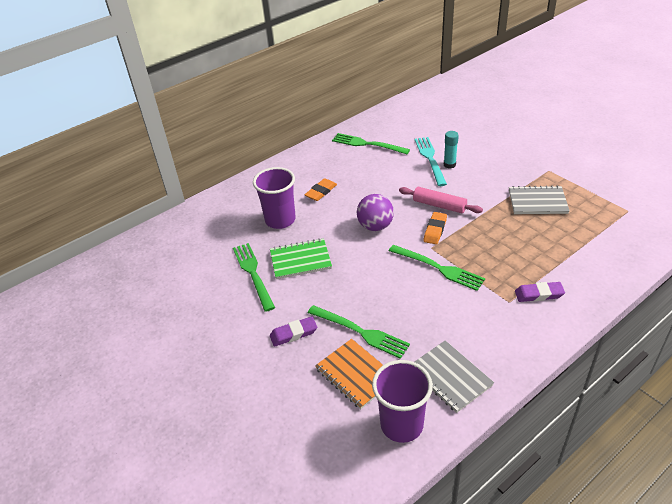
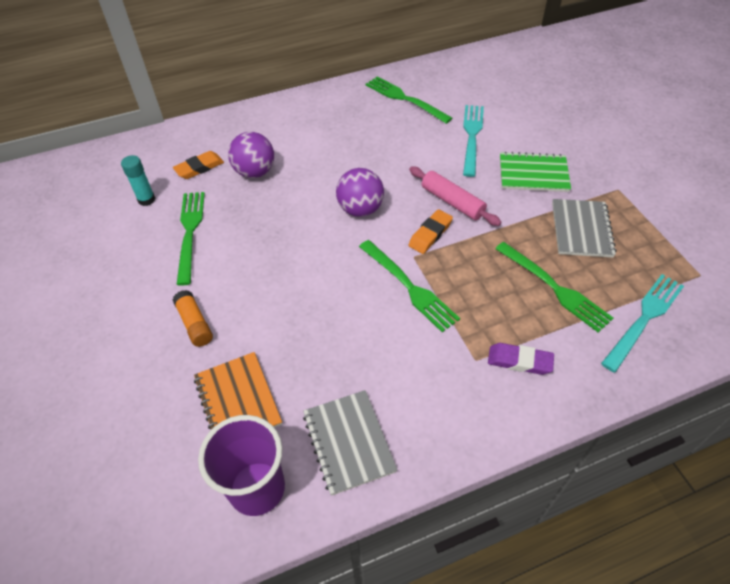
camera: 15 degrees right, 10 degrees up
(280, 220) = (255, 172): purple cup -> purple ball
(293, 334) = (195, 324): purple eraser -> orange glue stick
(300, 260) = (251, 230): green notebook -> green notebook (533, 174)
(321, 192) = (319, 148): orange eraser -> orange eraser (199, 168)
(361, 332) = (273, 346): green fork -> green fork (555, 288)
(449, 164) = (492, 150): turquoise glue stick -> turquoise glue stick (146, 200)
(537, 202) = (581, 229): grey notebook -> grey notebook turned 75 degrees clockwise
(606, 246) = (644, 318): none -> turquoise fork

